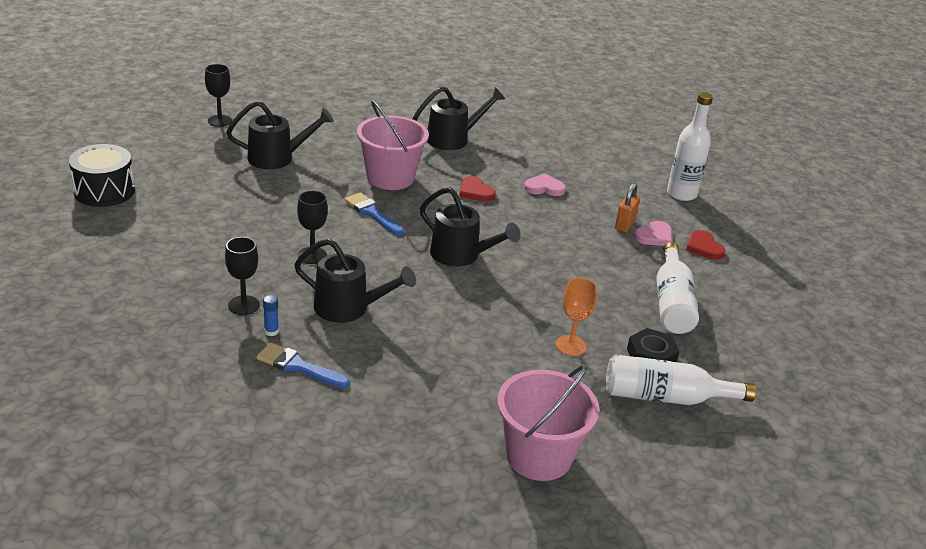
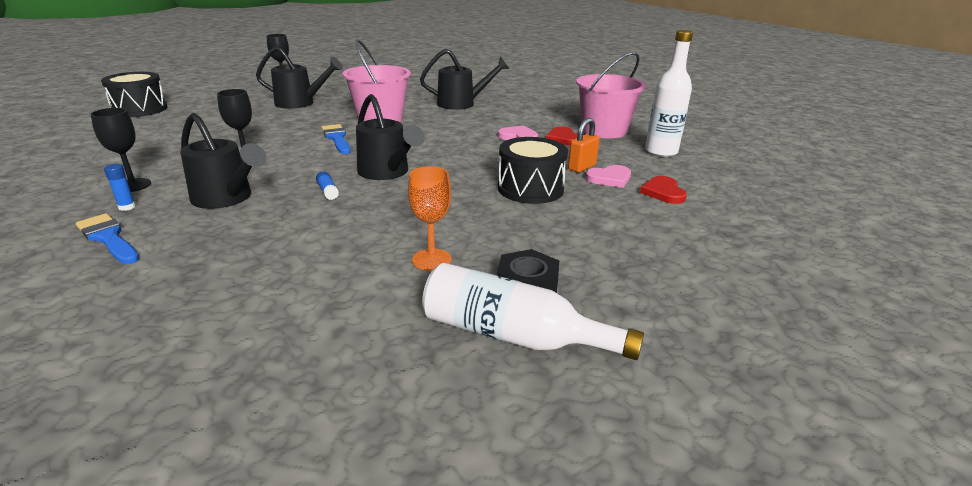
camera: 20 degrees right, 5 degrees down
(429, 287) = (328, 191): none -> blue glue stick
(475, 191) = (448, 133): red heart -> red heart (563, 138)
(538, 456) = (262, 383): pink bucket -> pink bucket (604, 130)
(597, 258) = (530, 189): none -> black drum
(672, 303) = (592, 235): white bottle -> none

